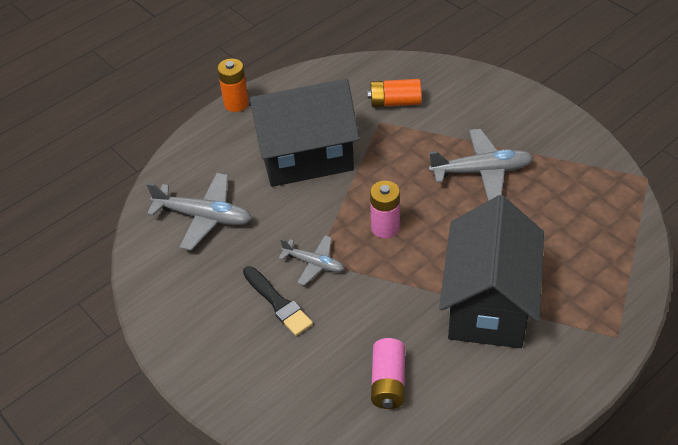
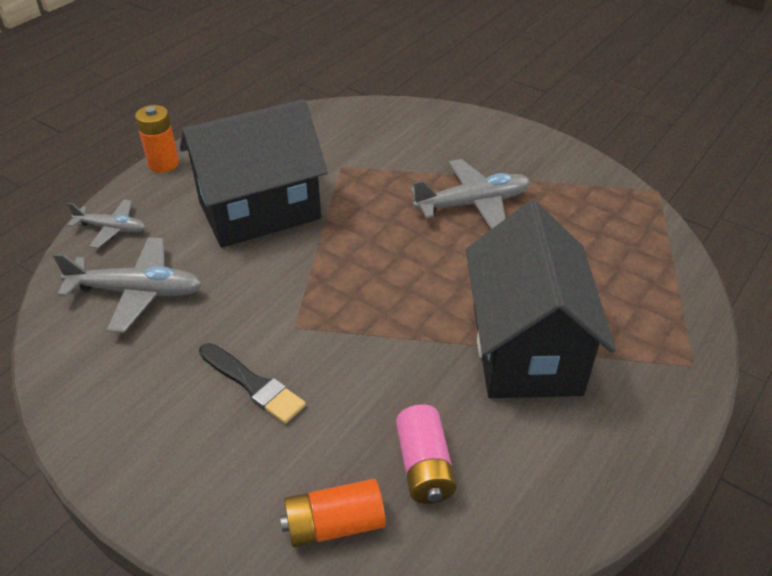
camera: 15 degrees left, 5 degrees down
(314, 263) = (292, 329): grey plane -> grey plane (112, 228)
(385, 227) = (374, 277): pink battery -> none
(395, 102) = (354, 145): orange battery -> orange battery (334, 524)

